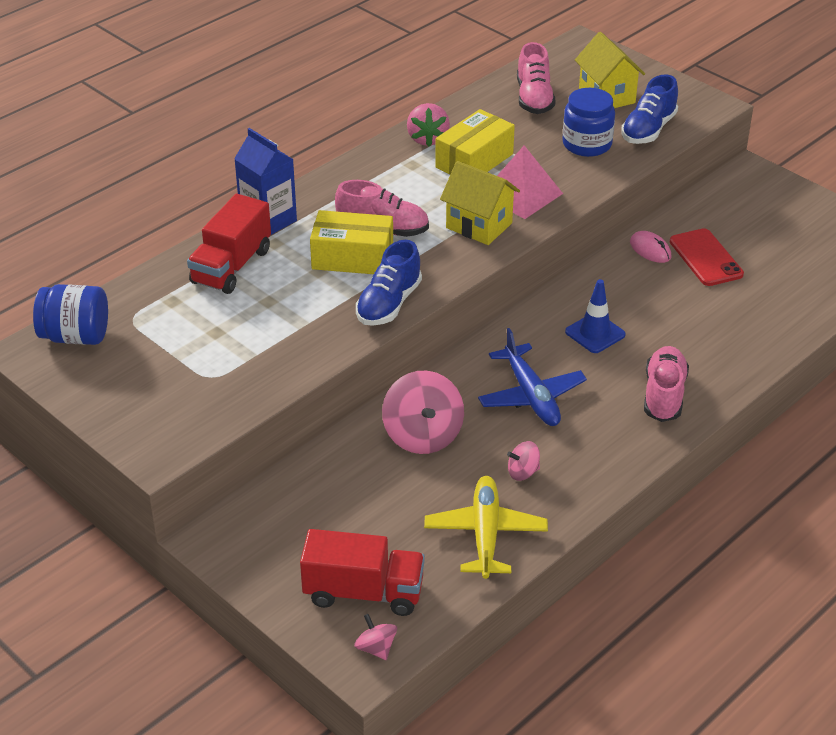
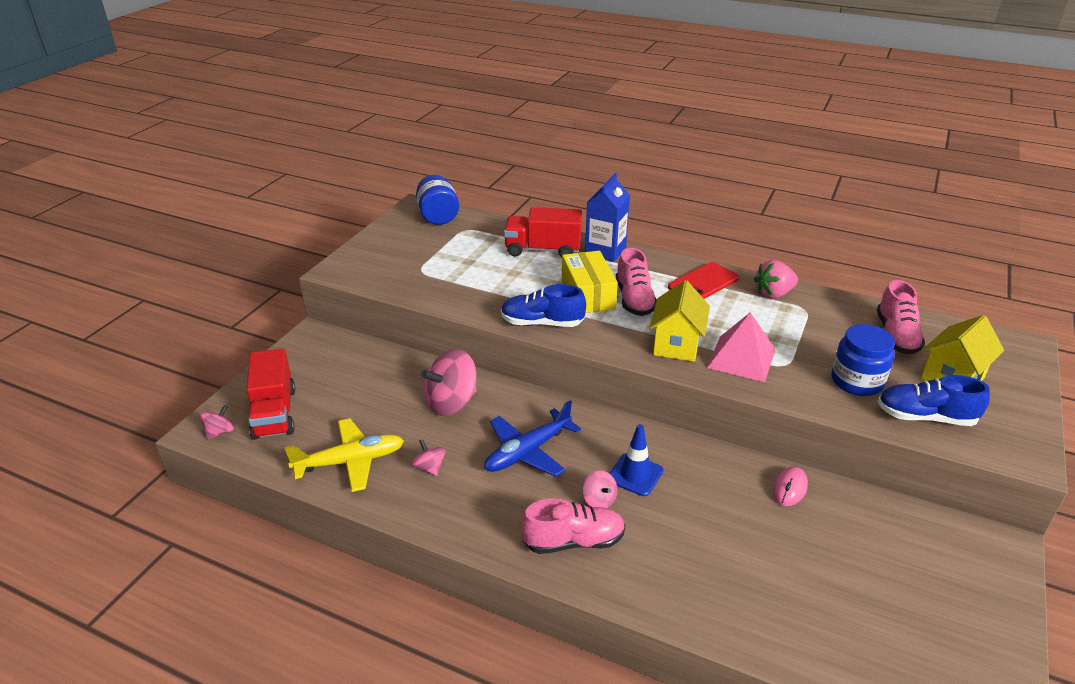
camera: 70 degrees right, 5 degrees down
(474, 161) = (766, 323): yellow box -> none
(534, 98) = (896, 336): pink shoe -> pink shoe turned 60 degrees counterclockwise
(619, 365) = (599, 500): none -> pink spinning top
(706, 258) = (811, 534): red phone -> red phone (703, 283)

